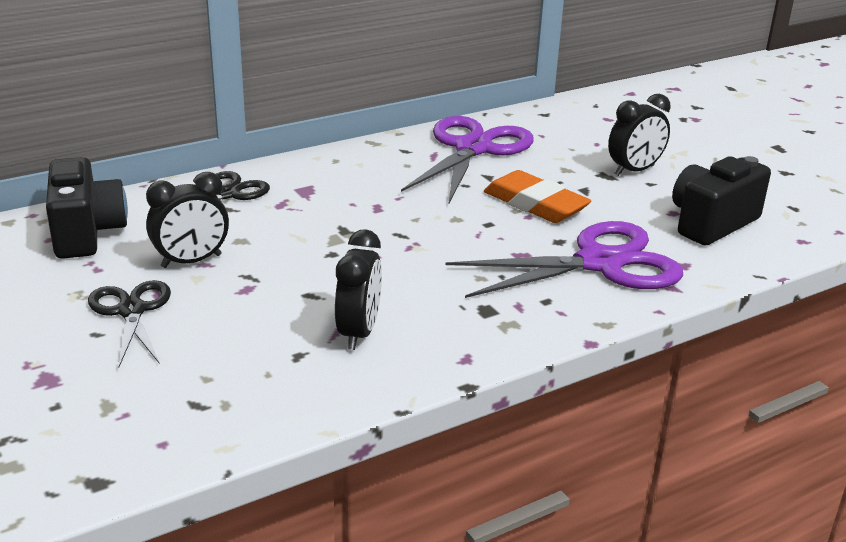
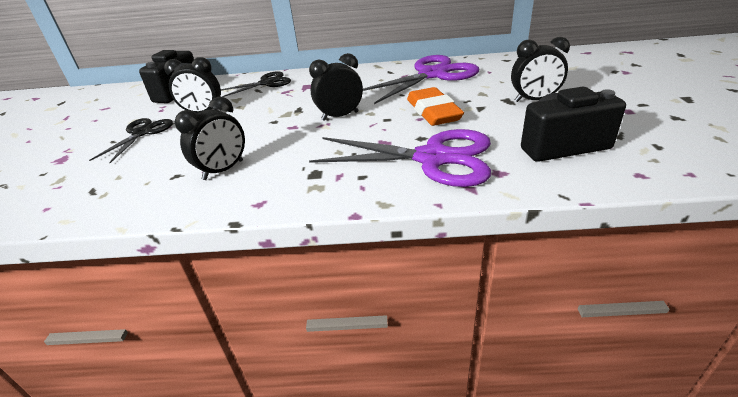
camera: 35 degrees right, 5 degrees up
(420, 230) = (340, 116): none -> black clock

